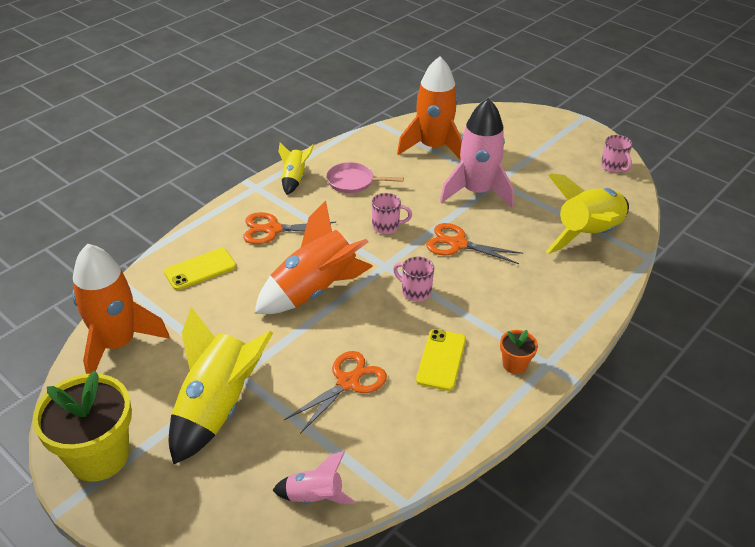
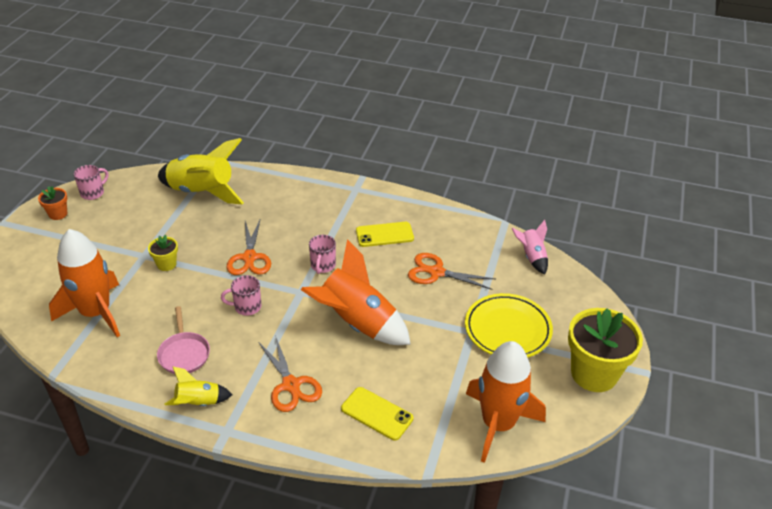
camera: 115 degrees left, 0 degrees up
(218, 408) = (507, 330): yellow rocket -> yellow plate
(386, 226) = (246, 307): pink mug -> pink mug turned 75 degrees counterclockwise
(476, 192) = (166, 264): pink rocket -> yellow flower pot
(514, 364) = (366, 202): orange flower pot -> orange flower pot (58, 214)

